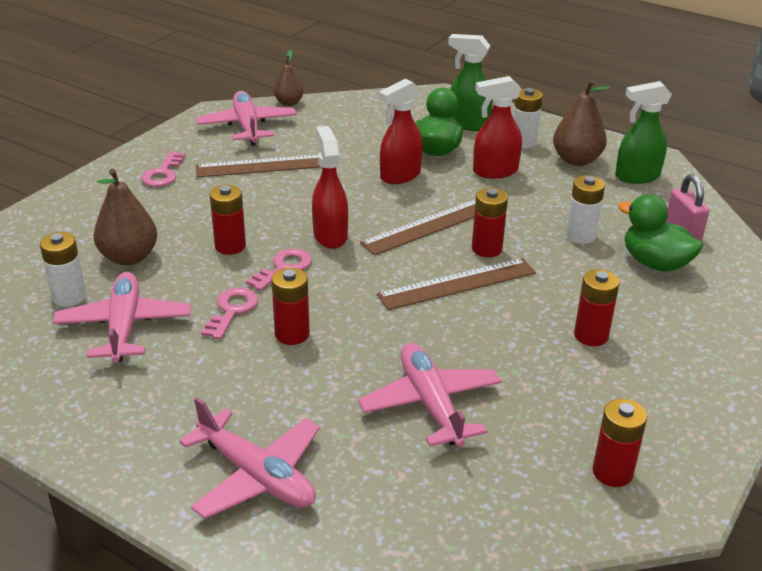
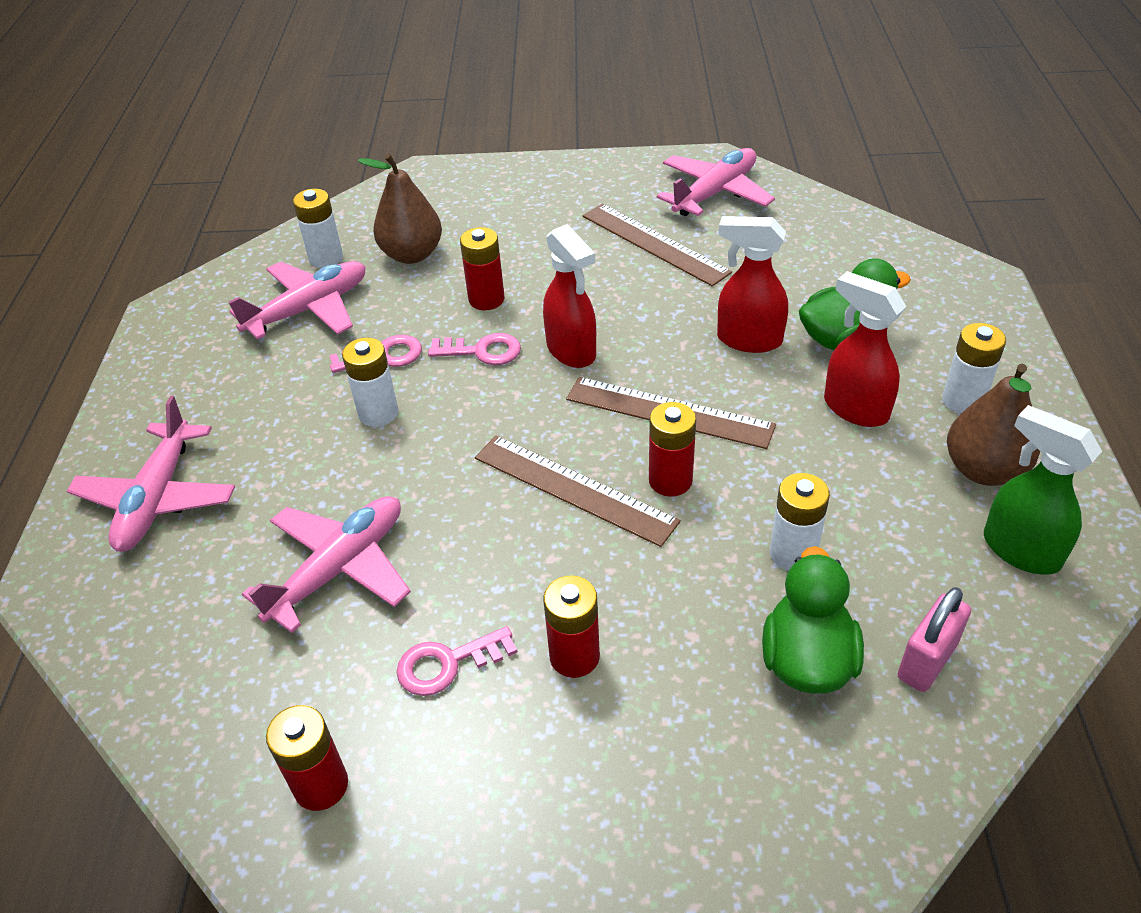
camera: 60 degrees right, 10 degrees up
(163, 173) = (566, 196): pink key -> pink key (448, 663)
(289, 103) = (800, 191): brown pear -> none
(292, 334) = (378, 413): red battery -> white battery
(330, 235) = (571, 351): red spray bottle -> red spray bottle turned 105 degrees clockwise
(467, 124) = (940, 334): green spray bottle -> none

